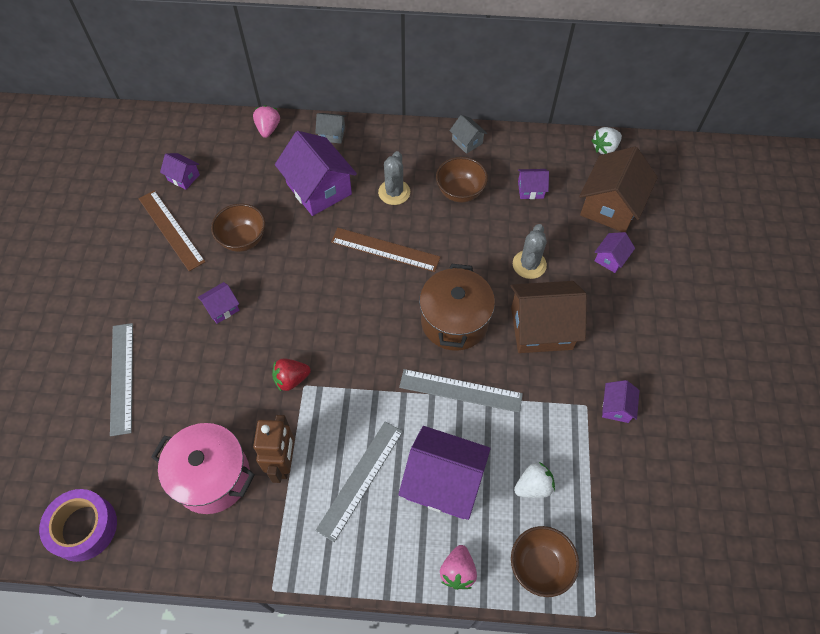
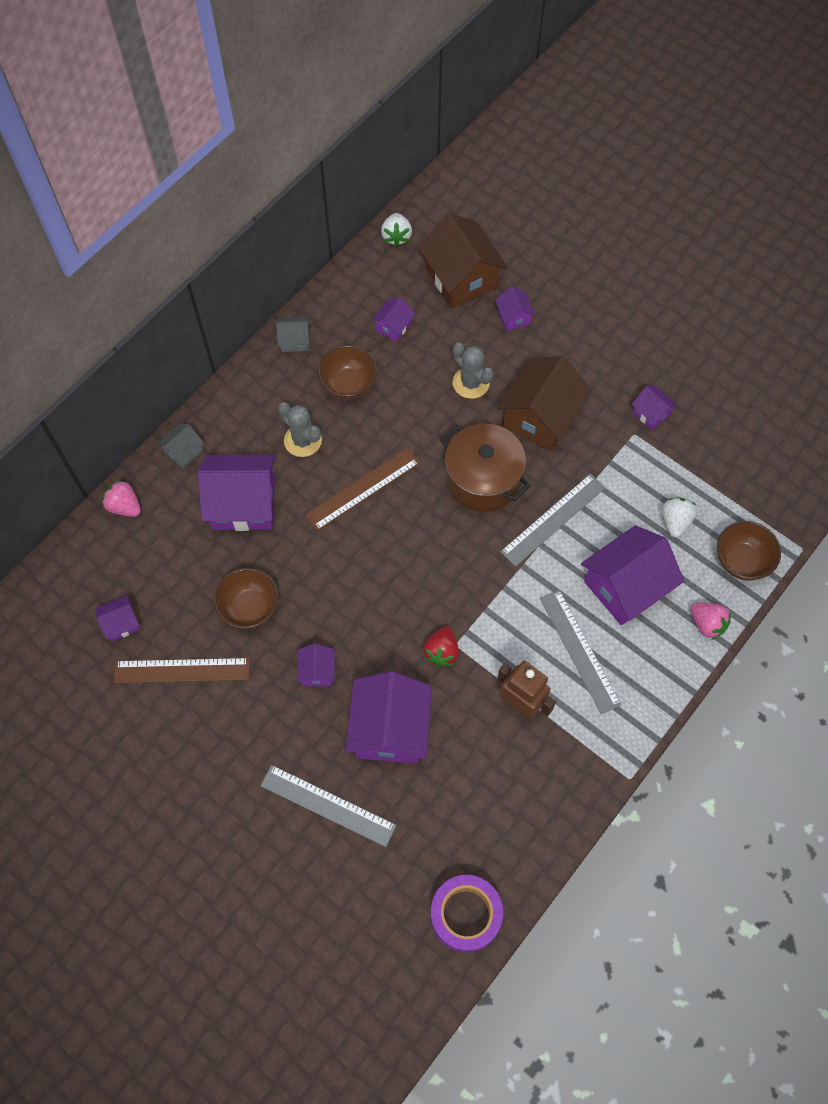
camera: 55 degrees left, 5 degrees up
(206, 382) = (389, 729): none -> purple house
(212, 477) = (492, 774): pink pot -> none

